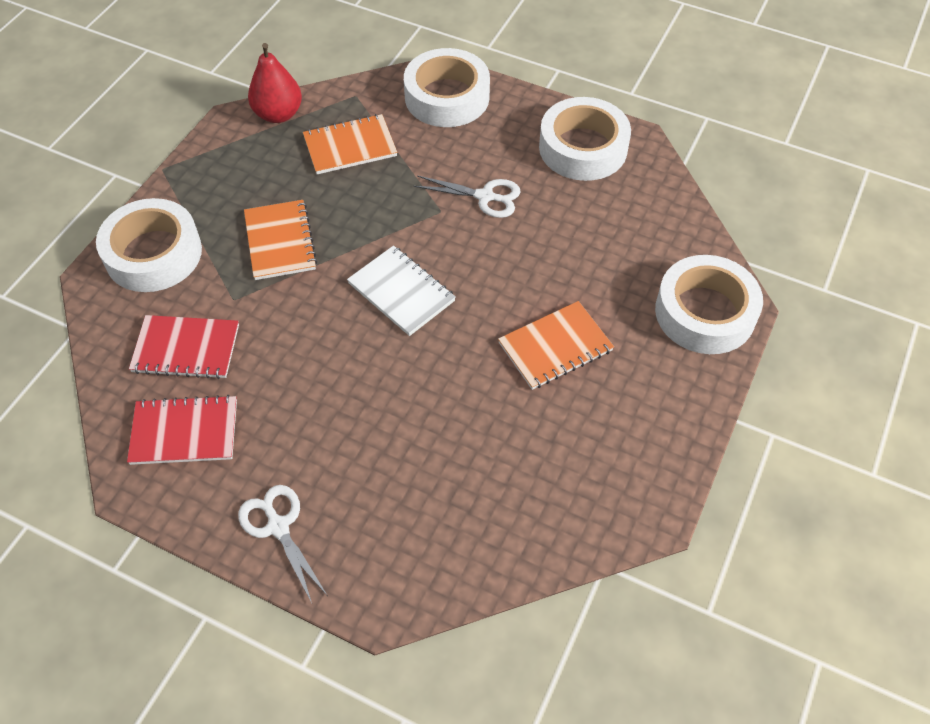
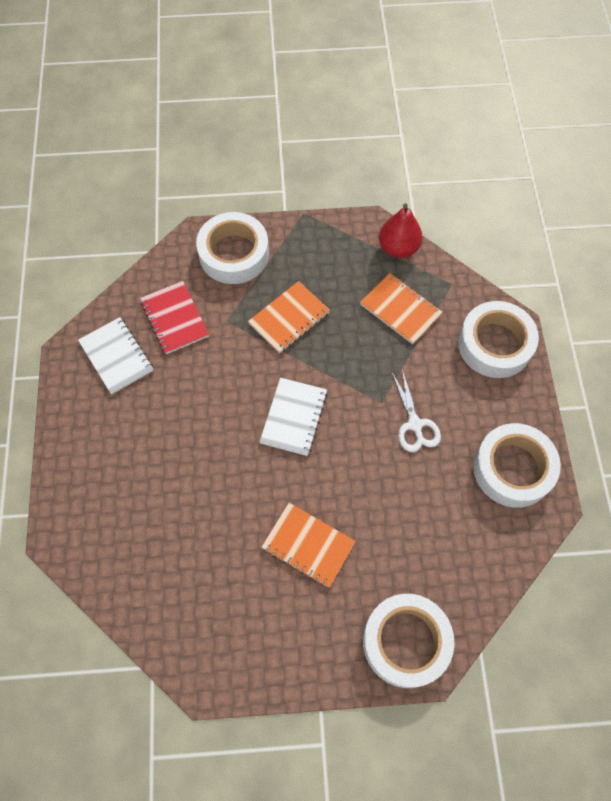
camera: 60 degrees right, 10 degrees up
(184, 432) = (116, 356): red notebook -> white notebook
(278, 526) = (80, 448): white scissors -> none

